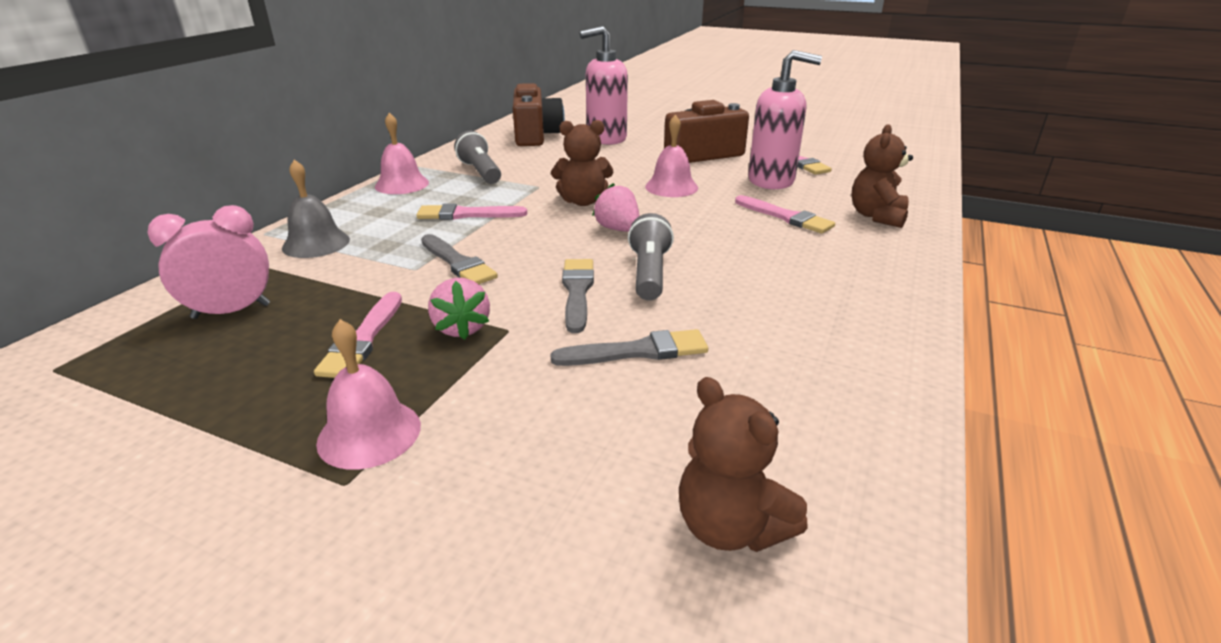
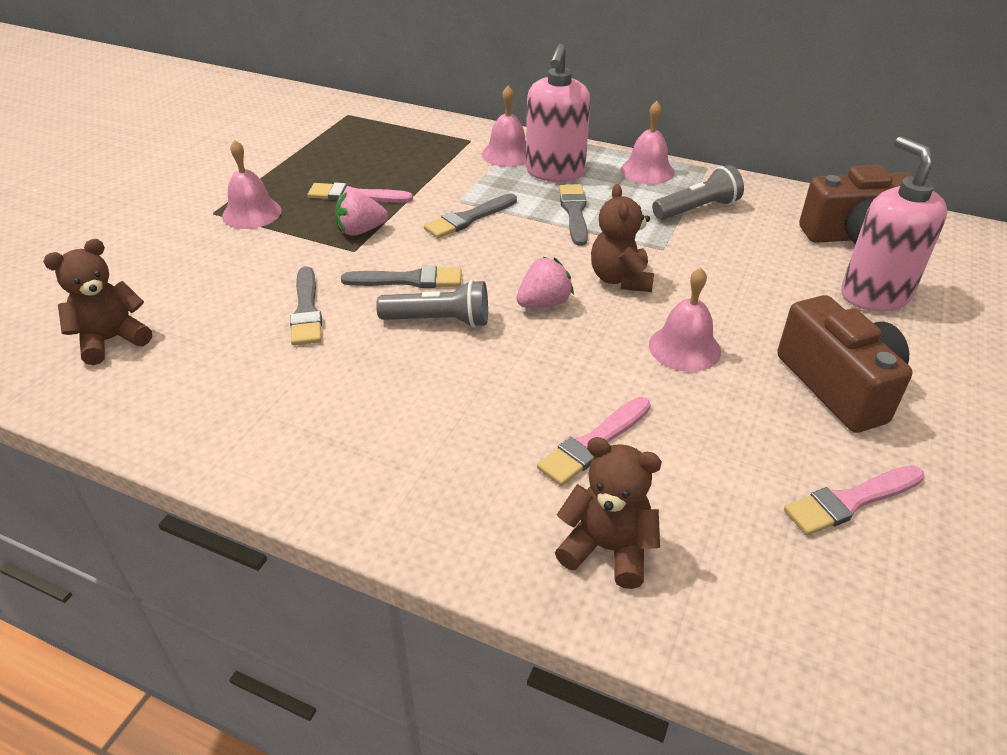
camera: 90 degrees right, 10 degrees up
(231, 311) = (402, 146): pink clock -> none
(316, 243) = (507, 154): grey bell -> pink bell
(466, 214) = (574, 212): pink brush -> grey brush
(771, 181) = (738, 451): pink soap dispenser -> pink soap dispenser (555, 172)

